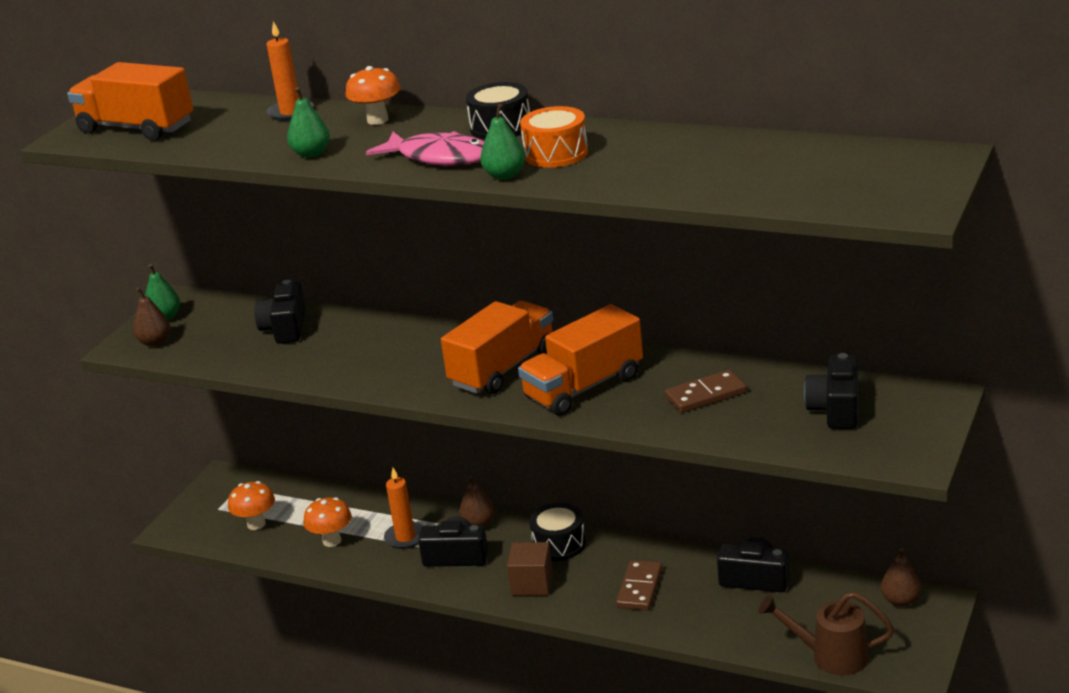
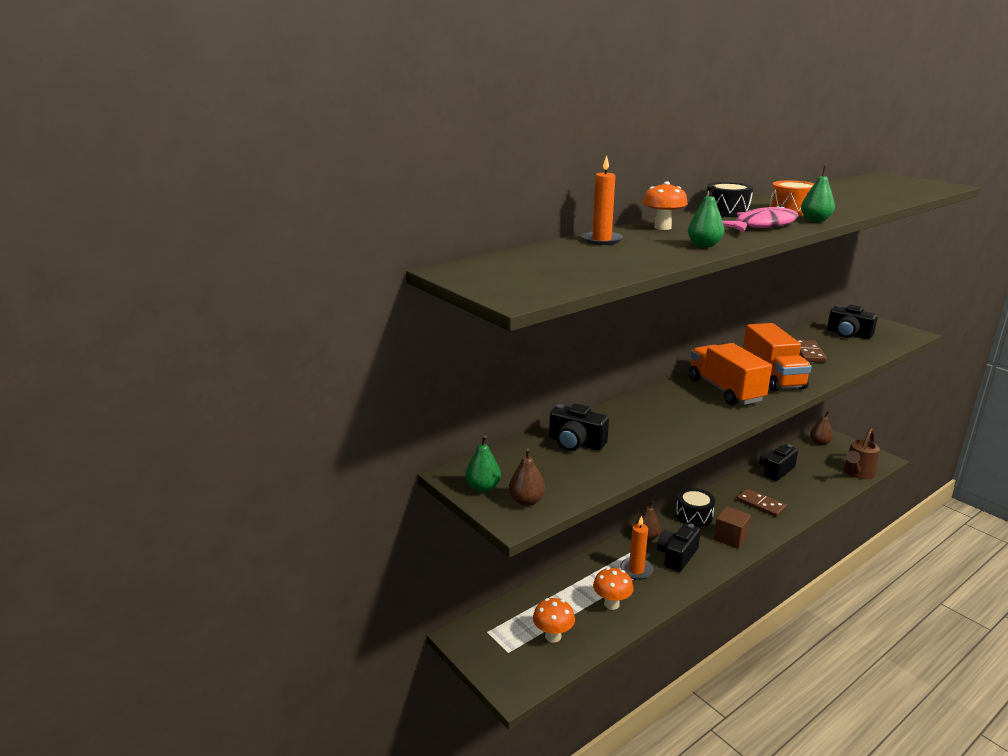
camera: 65 degrees left, 5 degrees down
(136, 128) = (543, 276): orange truck -> none

